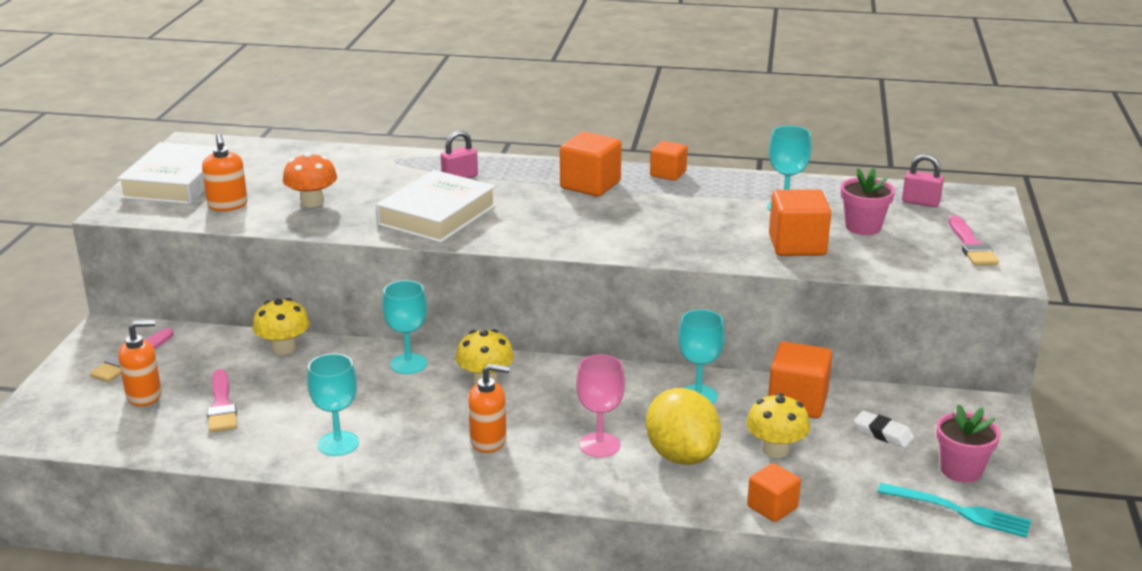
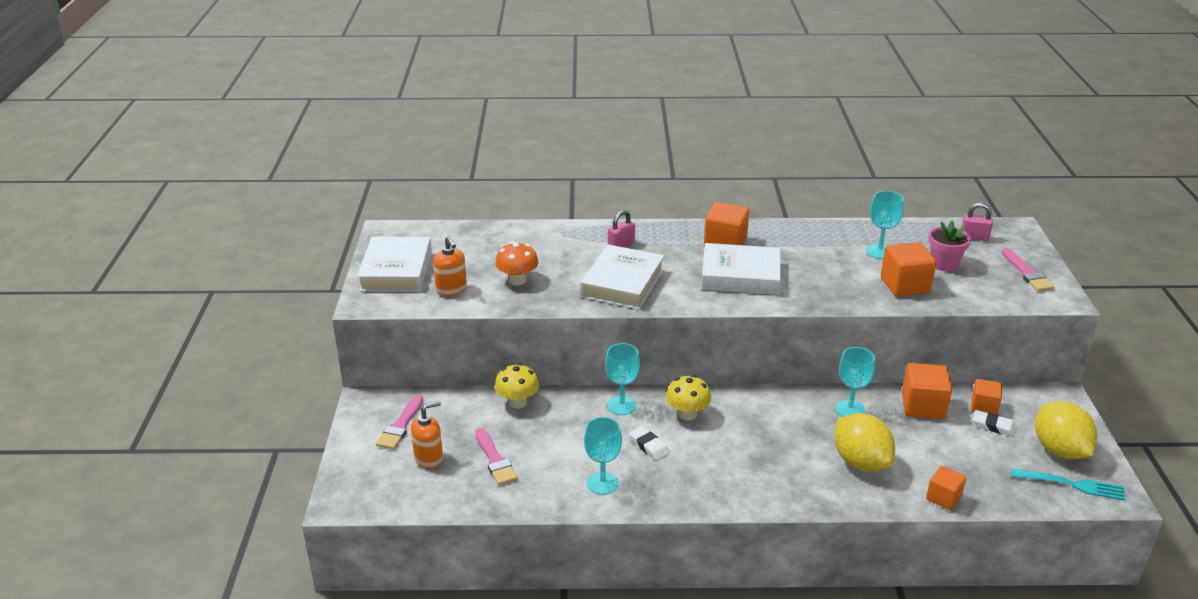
camera: 10 degrees left, 5 degrees up
(418, 410) = (648, 446): none -> white eraser
(488, 441) = (715, 467): orange soap dispenser -> none
(589, 219) = (740, 276): none -> white book
(599, 445) = (798, 460): pink goblet -> none
(668, 174) = (778, 227): orange cube -> orange cube (984, 407)
(775, 450) = (925, 449): yellow mushroom -> none
(961, 470) = (1059, 450): pink flower pot -> yellow lemon

